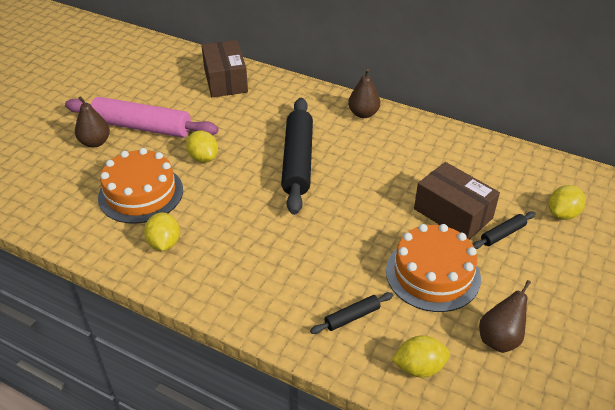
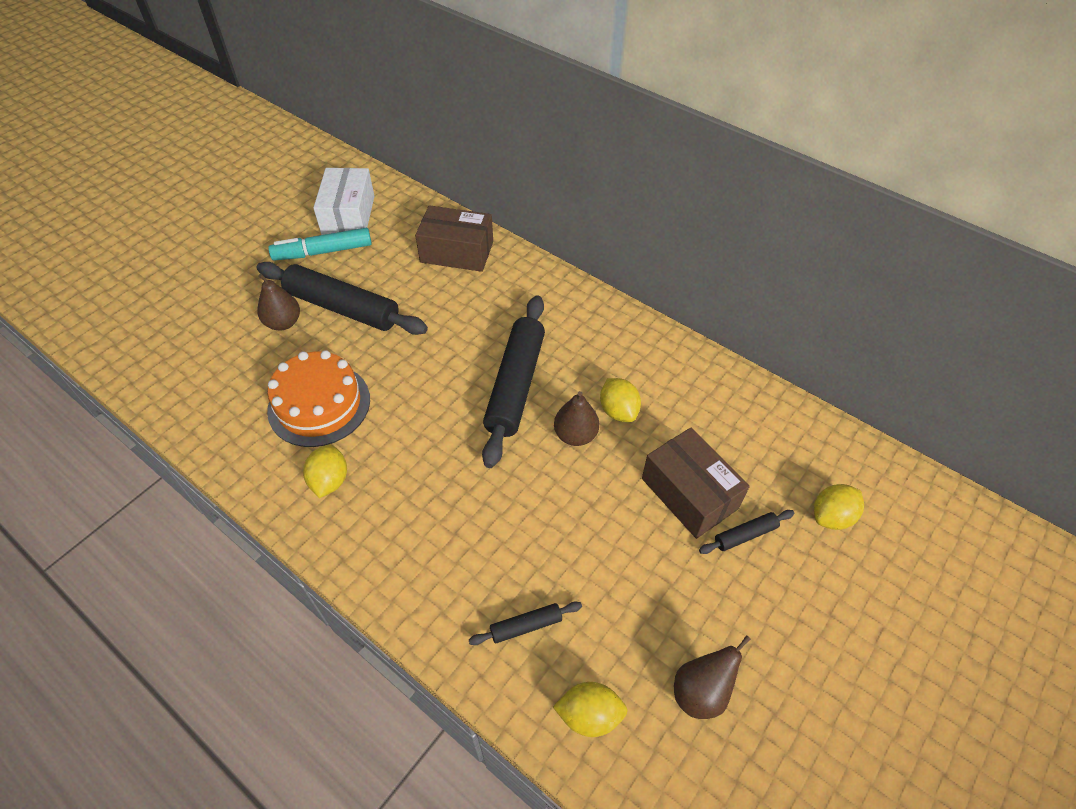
camera: 10 degrees right, 10 degrees up
(115, 92) = (323, 252): none -> turquoise marker
(130, 65) = (348, 215): none -> white box
(142, 127) = (342, 308): pink rolling pin -> black rolling pin
(203, 158) = (404, 363): yellow lemon -> yellow lemon (618, 411)
(225, 80) = (457, 252): brown box -> brown box turned 75 degrees counterclockwise
(363, 114) = (614, 325): brown pear -> brown pear (575, 435)
(432, 274) = (641, 580): orange cake -> none

